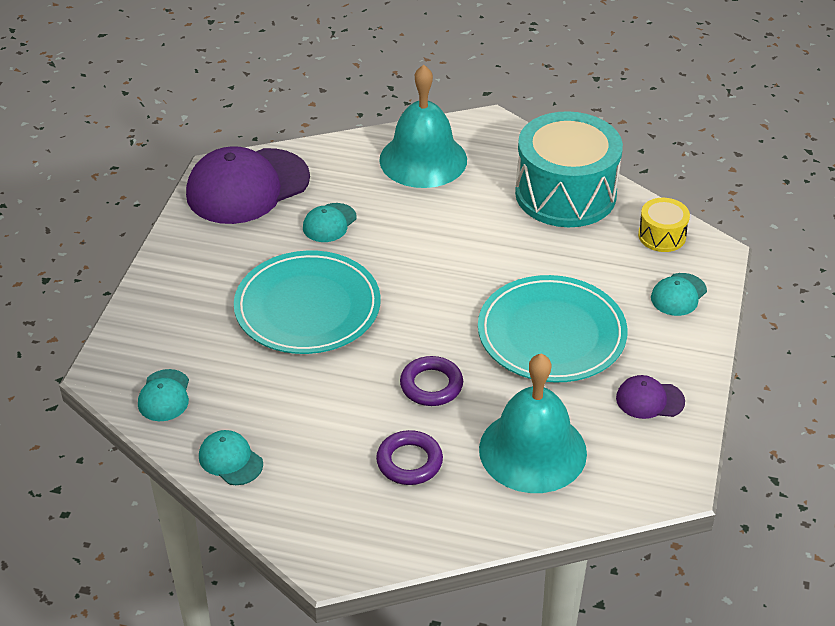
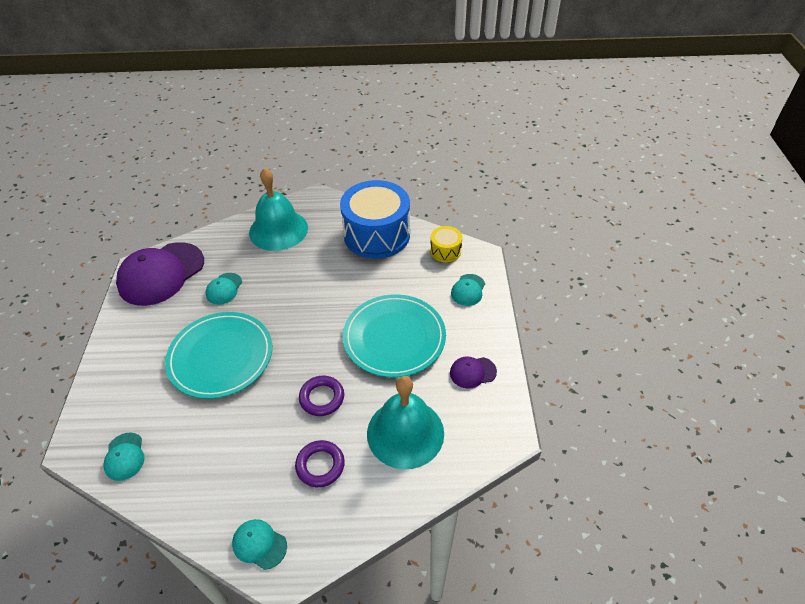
camera: 15 degrees left, 5 degrees up
(230, 460) = (185, 500): turquoise cap -> turquoise cap (259, 544)
(565, 194) = (377, 235): turquoise drum -> blue drum

